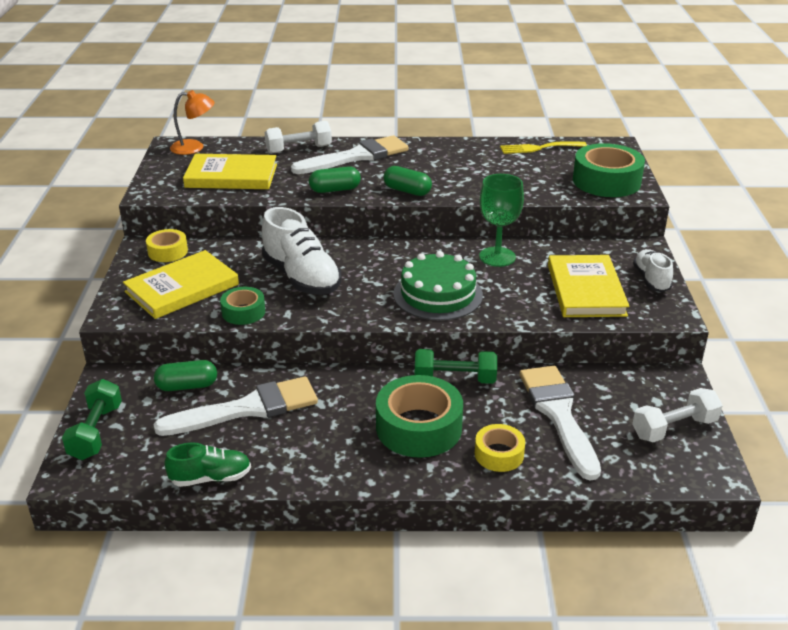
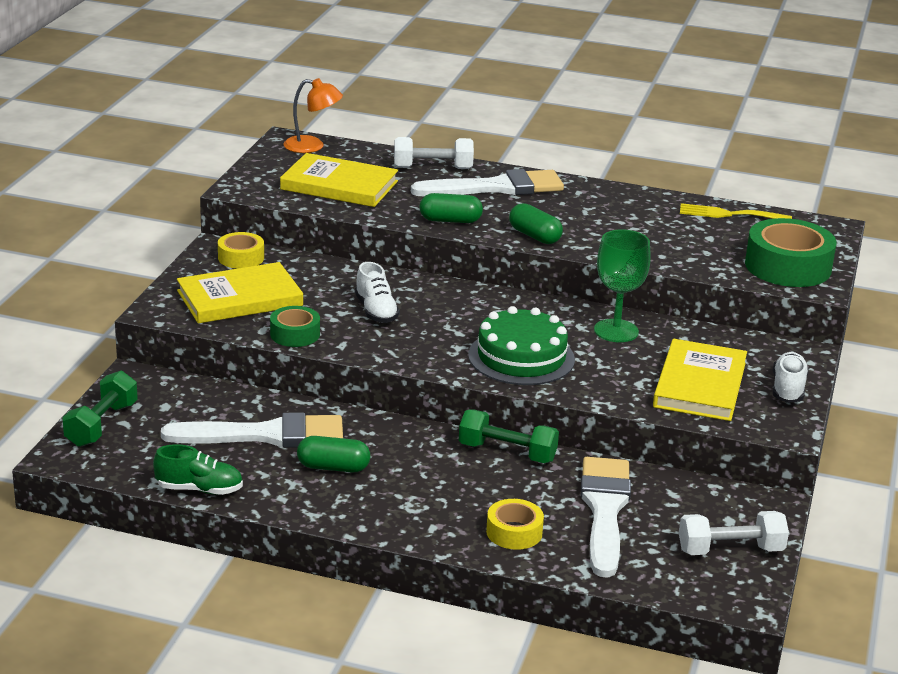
camera: 15 degrees right, 5 degrees down
(187, 386) = (212, 401): green capsule -> green capsule (333, 467)
(301, 277) = (376, 311): white shoe -> white shoe, size x0.58
(419, 427) = (440, 490): green tape -> none

